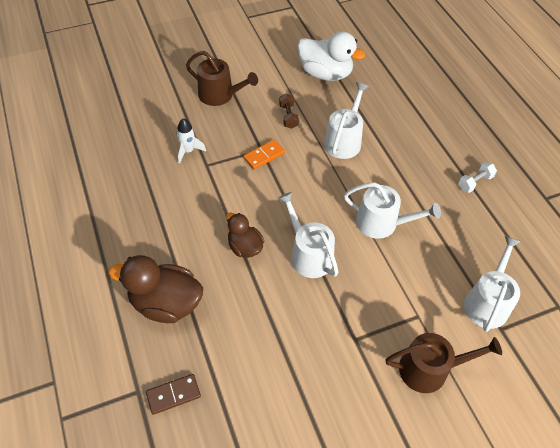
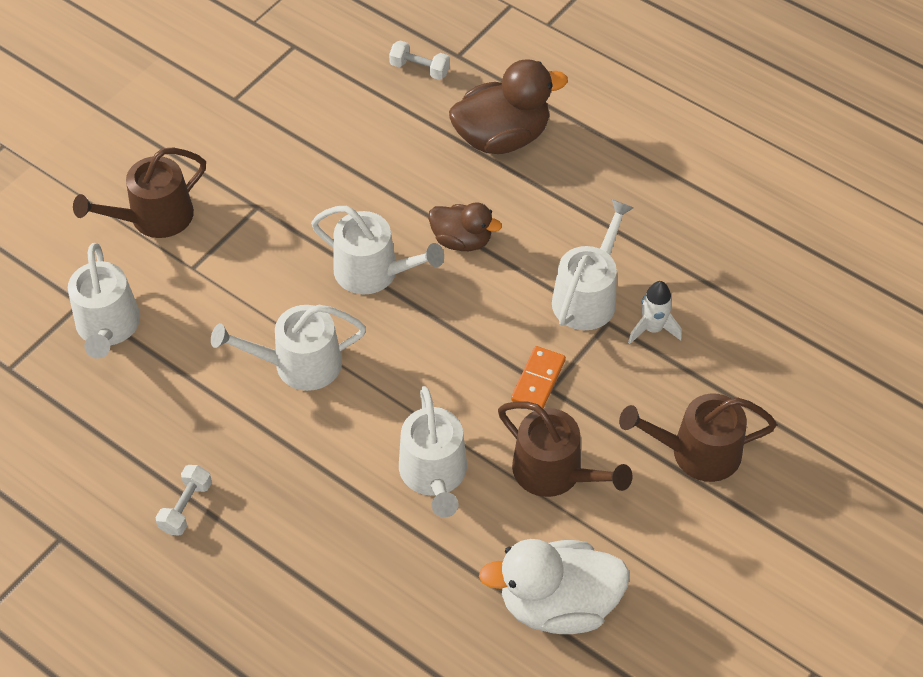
camera: 150 degrees right, 0 degrees up
(173, 395) = (419, 69): brown domino -> white dumbbell
(205, 182) = (587, 296): none -> white watering can
(288, 116) = (554, 472): brown dumbbell -> brown watering can

